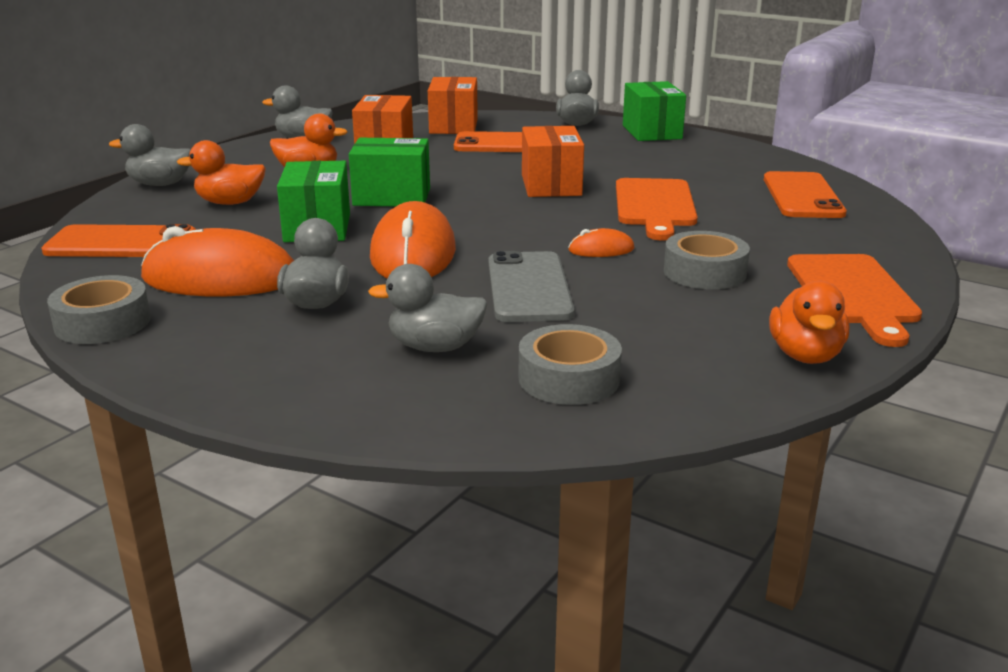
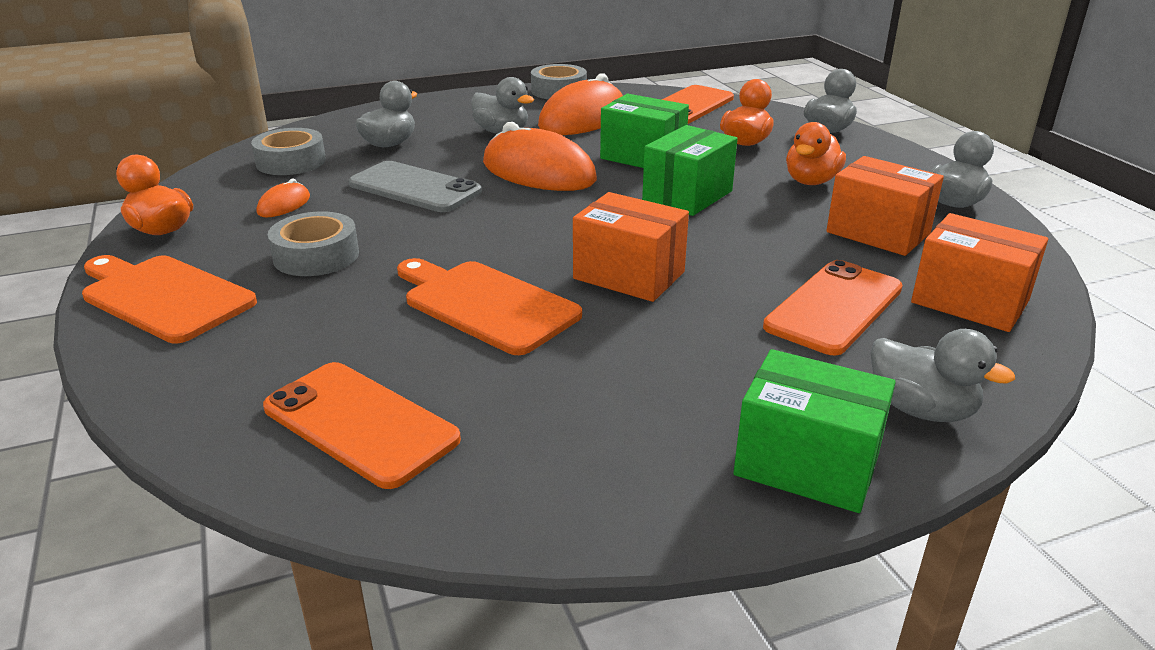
camera: 125 degrees right, 5 degrees up
(601, 249) = (430, 235): orange mouse -> orange mouse (284, 205)

